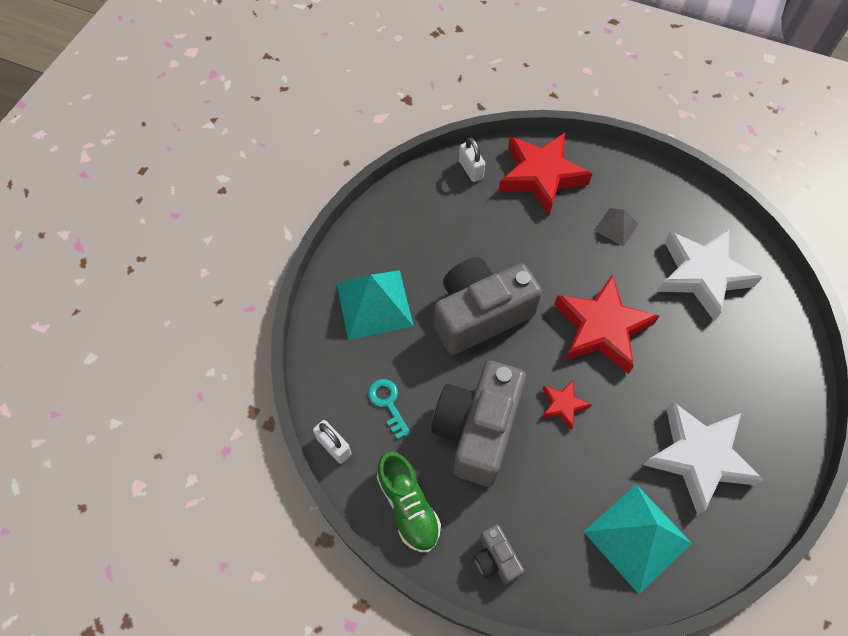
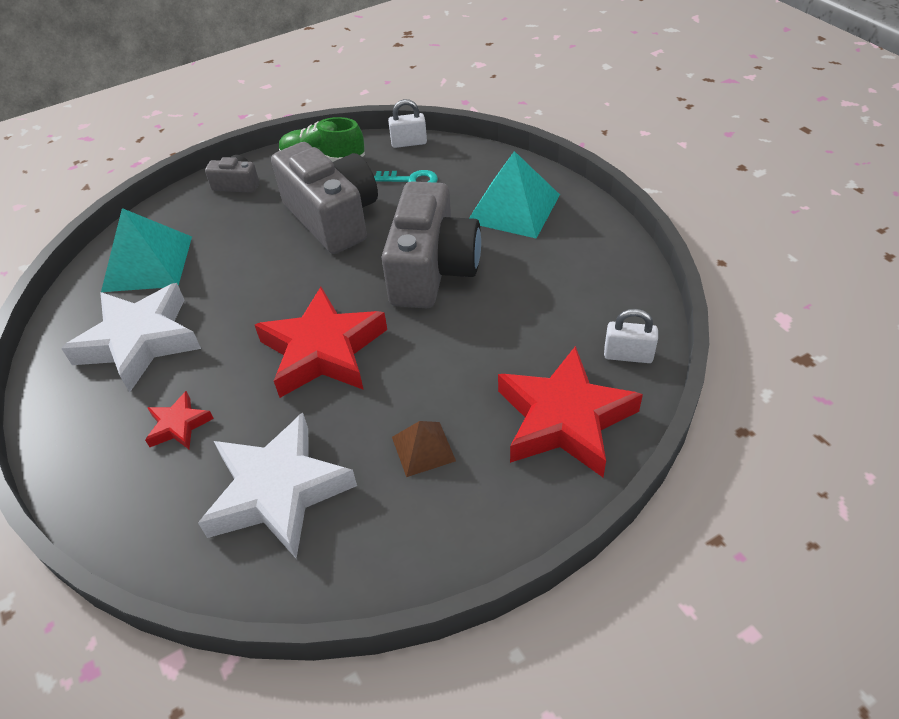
camera: 130 degrees right, 15 degrees down
(563, 405) = (289, 279): red star -> red star (178, 425)
(616, 227) = (423, 448): grey pyramid -> brown pyramid

